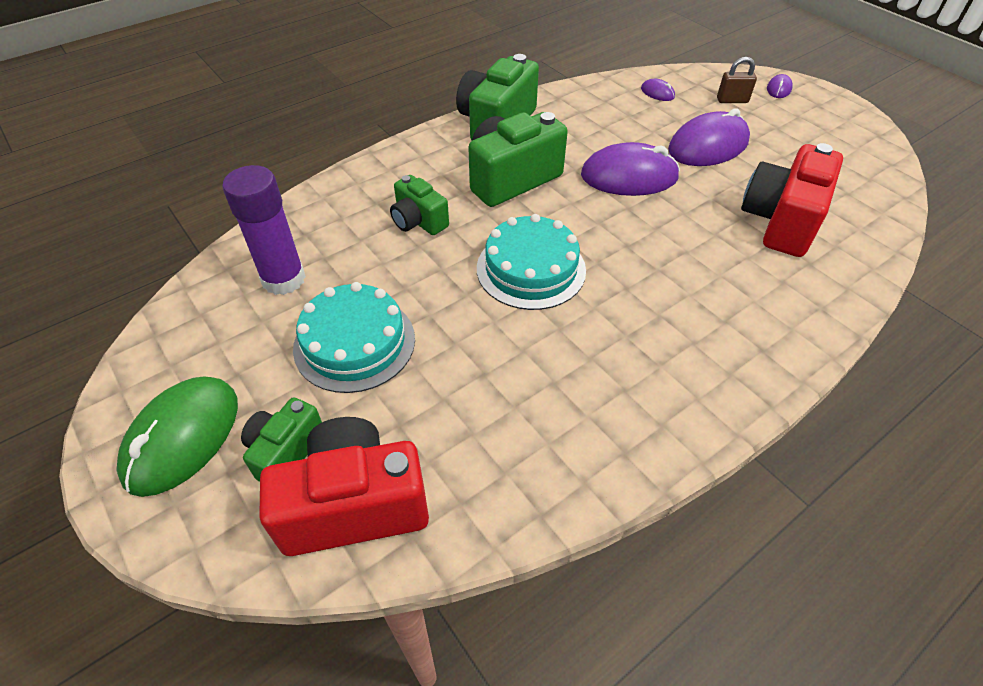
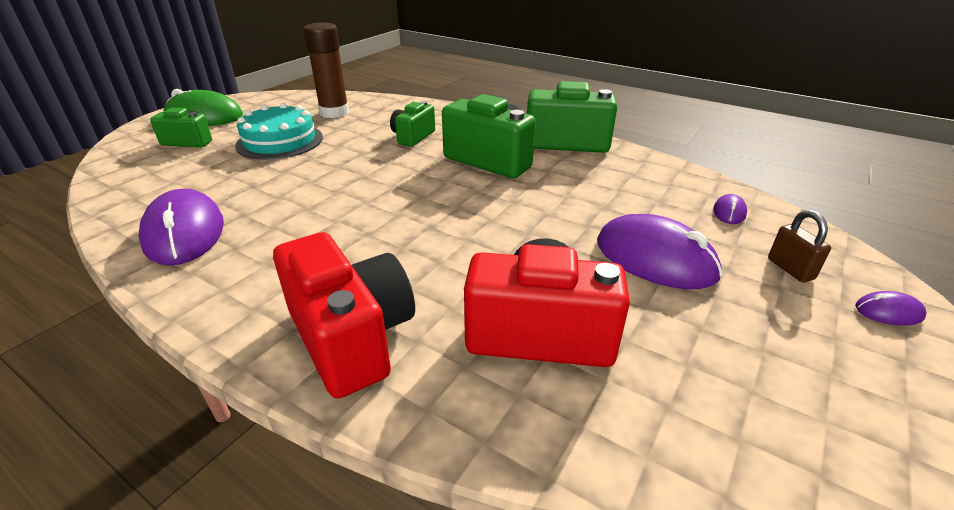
camera: 70 degrees right, 15 degrees down
(283, 279) = (334, 112): purple glue stick -> brown glue stick
(354, 505) = (143, 166): red camera -> red camera (351, 337)
(531, 269) = (375, 185): turquoise cake -> none
(629, 176) = (544, 214): purple mouse -> purple mouse (185, 233)

